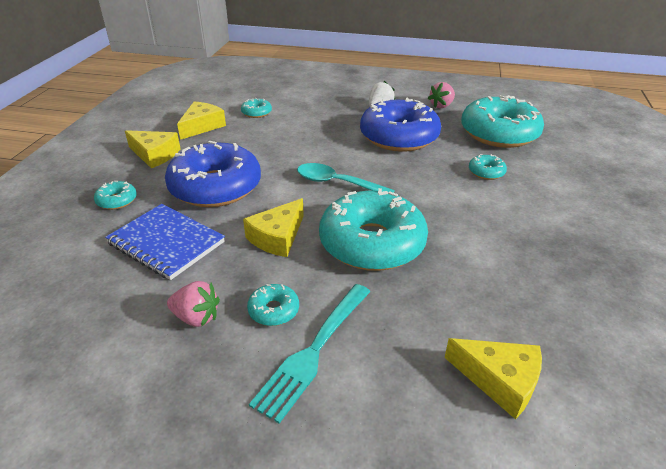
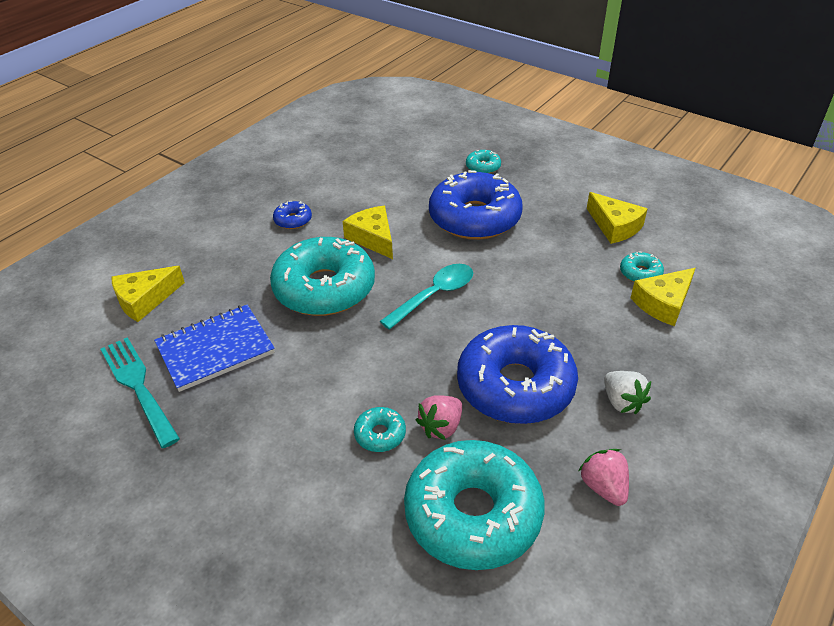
camera: 115 degrees right, 5 degrees up
(155, 155) = (558, 191): yellow cheese -> yellow cheese (663, 303)
(166, 243) = (406, 185): blue notebook -> blue notebook (215, 349)
(196, 317) = (314, 189): pink strawberry -> pink strawberry (441, 427)
(273, 310) = (293, 220): turquoise donut -> blue donut
(314, 351) = (244, 229): turquoise fork -> turquoise fork (138, 387)

